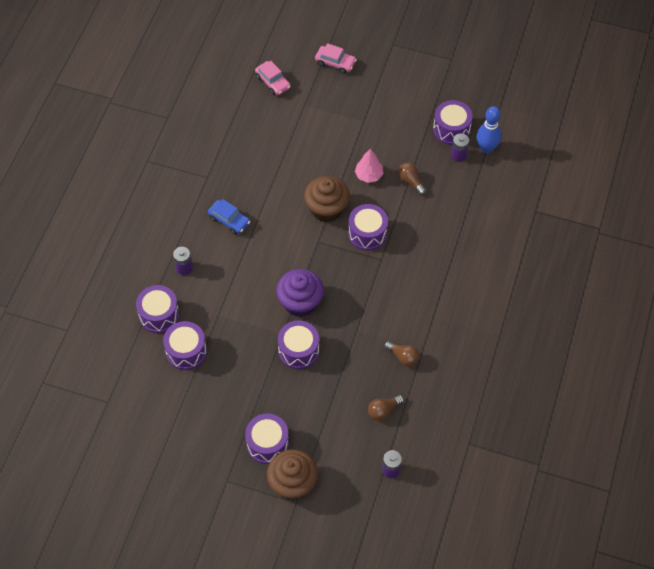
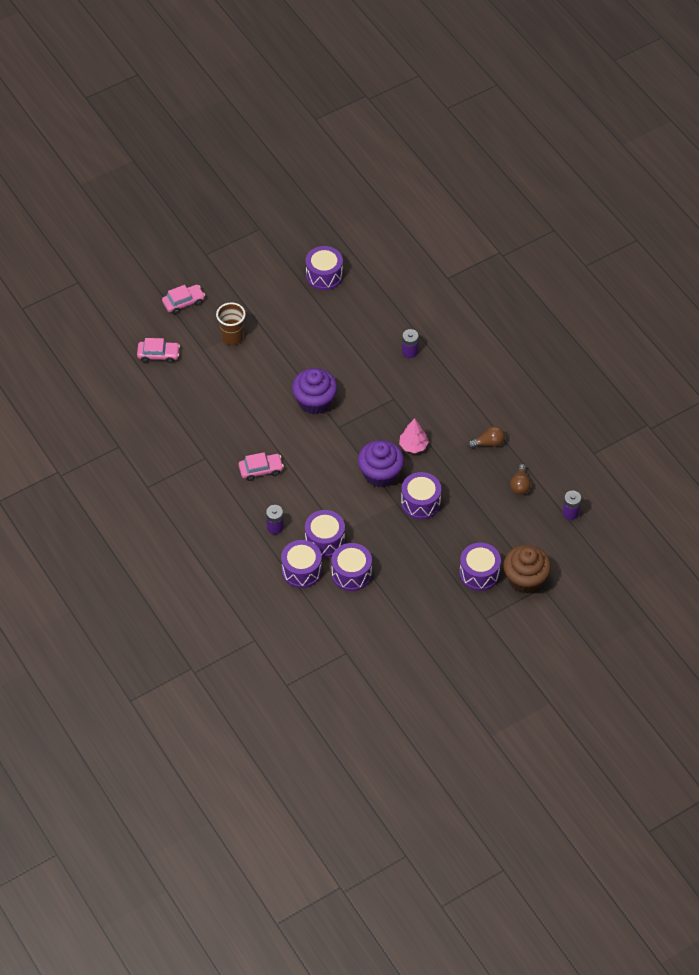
camera: 50 degrees left, 5 degrees down
(229, 220) = (261, 470): blue car -> pink car
(326, 209) = (314, 401): brown cupcake -> purple cupcake
(334, 114) = (232, 337): none -> brown cup
(367, 233) = (363, 392): purple drum -> purple drum (325, 540)
(369, 175) = (311, 354): pink tree -> pink tree (413, 446)
(410, 181) = (344, 333): brown light bulb -> none
(458, 155) = (351, 288): purple battery -> purple battery (409, 352)
(486, 148) = (363, 267): blue bowling pin -> none

